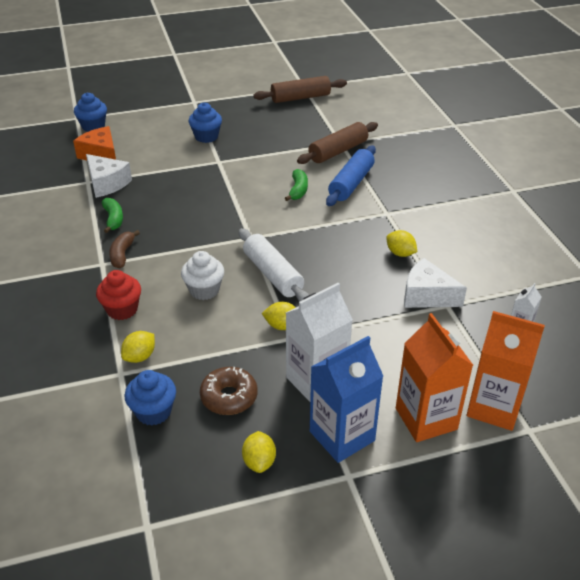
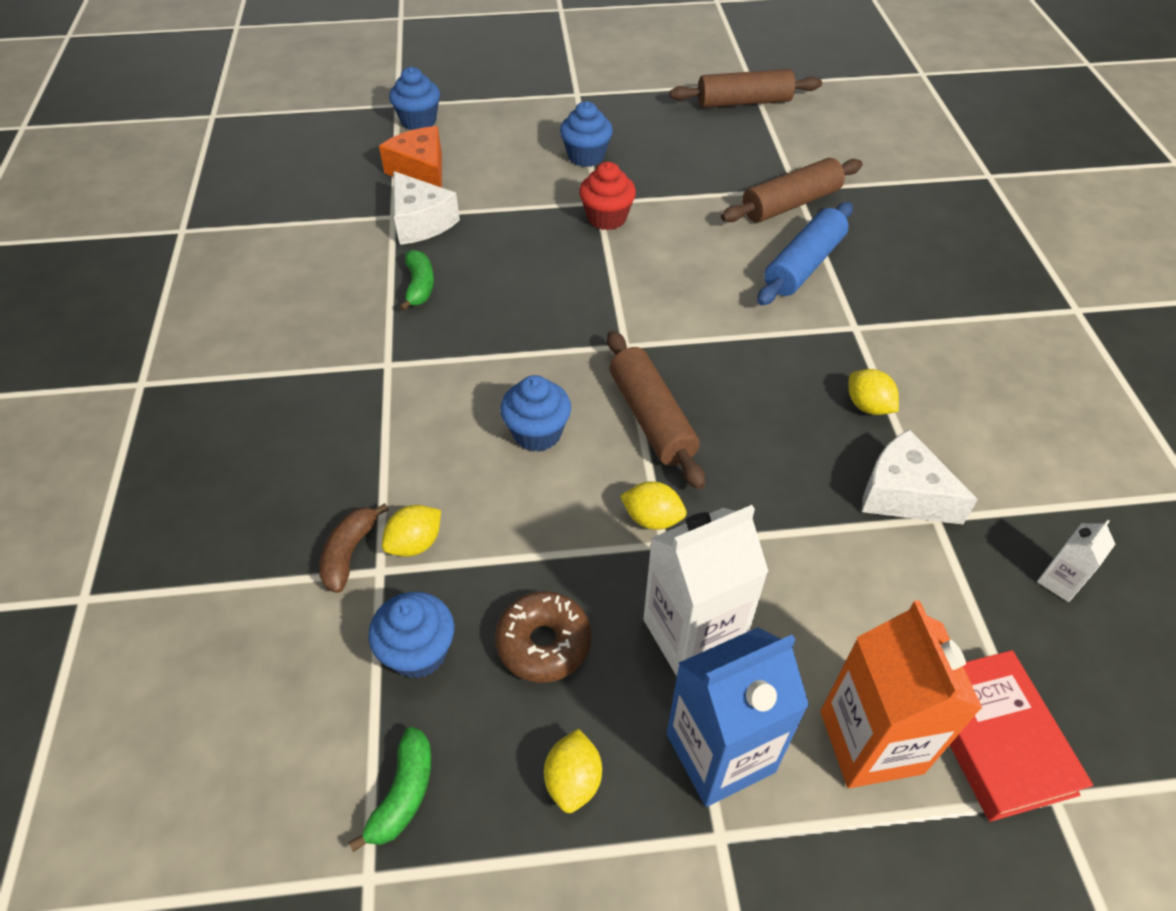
camera: 10 degrees right, 10 degrees up
(122, 254) = (421, 351): brown banana -> brown banana (349, 553)
(122, 309) = (403, 451): red cupcake -> red cupcake (607, 218)
(204, 290) = (537, 433): white cupcake -> blue cupcake
(273, 274) = (651, 418): white rolling pin -> brown rolling pin
(298, 190) = (716, 267): green banana -> green banana (403, 793)
(494, 407) = (995, 738): orange carton -> red book

